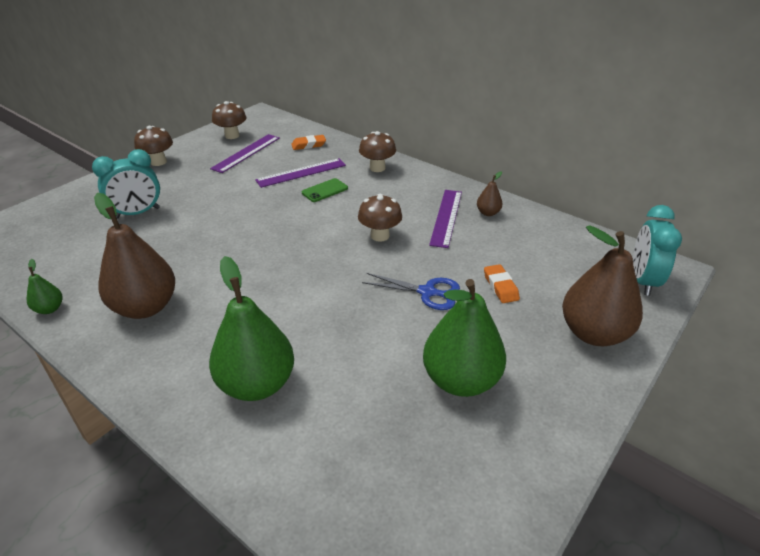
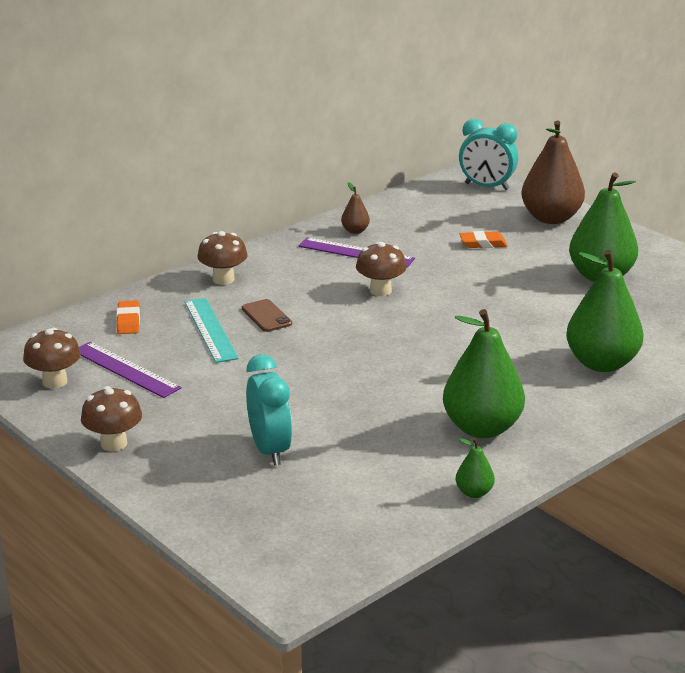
camera: 80 degrees left, 10 degrees down
(146, 307) = (482, 428): brown pear -> green pear
(301, 172) = (210, 329): purple ruler -> turquoise ruler
(325, 190) = (266, 316): green phone -> brown phone
(427, 292) = (485, 276): blue scissors -> none

